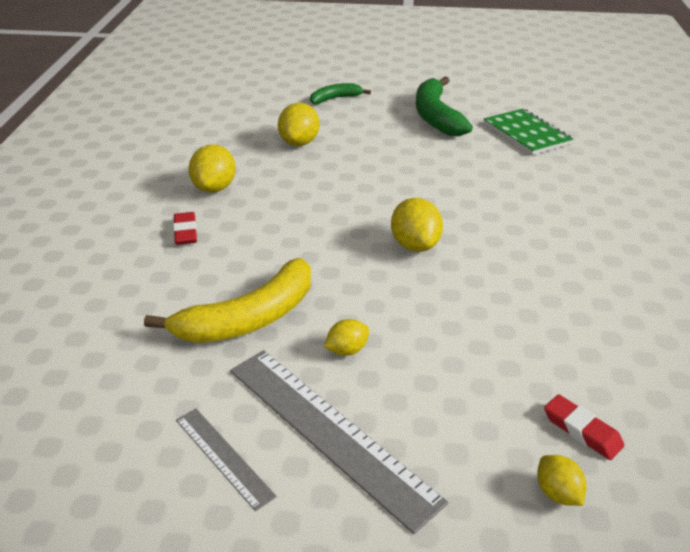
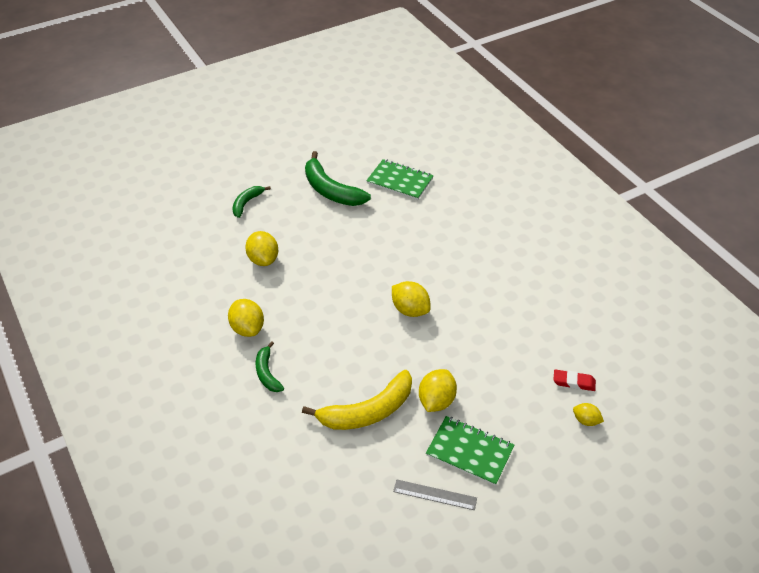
camera: 35 degrees left, 10 degrees up
(185, 232) = (267, 373): red eraser -> green banana
(249, 318) = (367, 411): yellow banana -> yellow banana turned 45 degrees clockwise
(329, 432) = (469, 451): grey ruler -> green notebook
(347, 350) = (436, 401): yellow lemon -> yellow lemon, size x1.70

